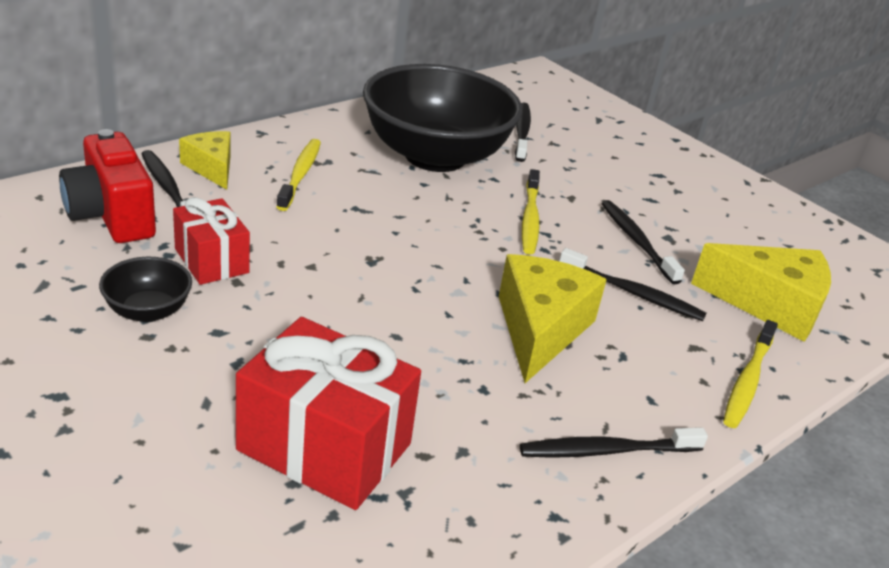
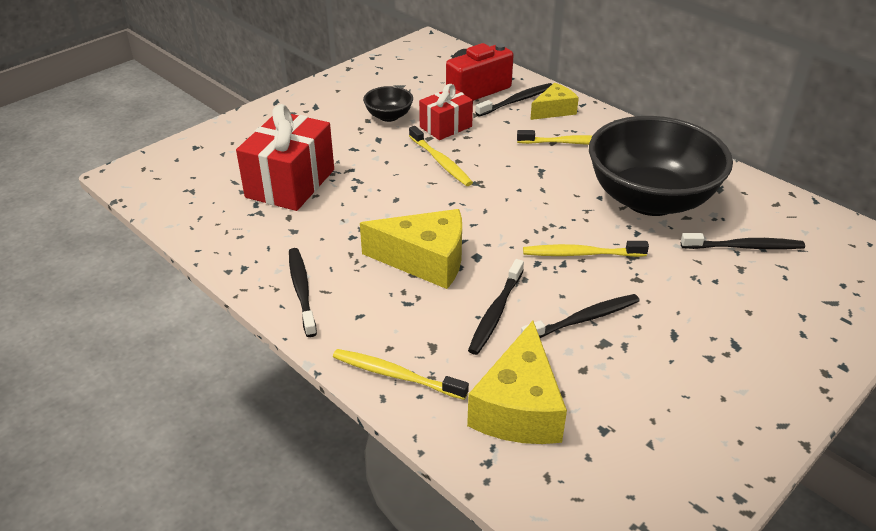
camera: 90 degrees right, 5 degrees up
(310, 281) = (441, 162): none -> yellow toothbrush

